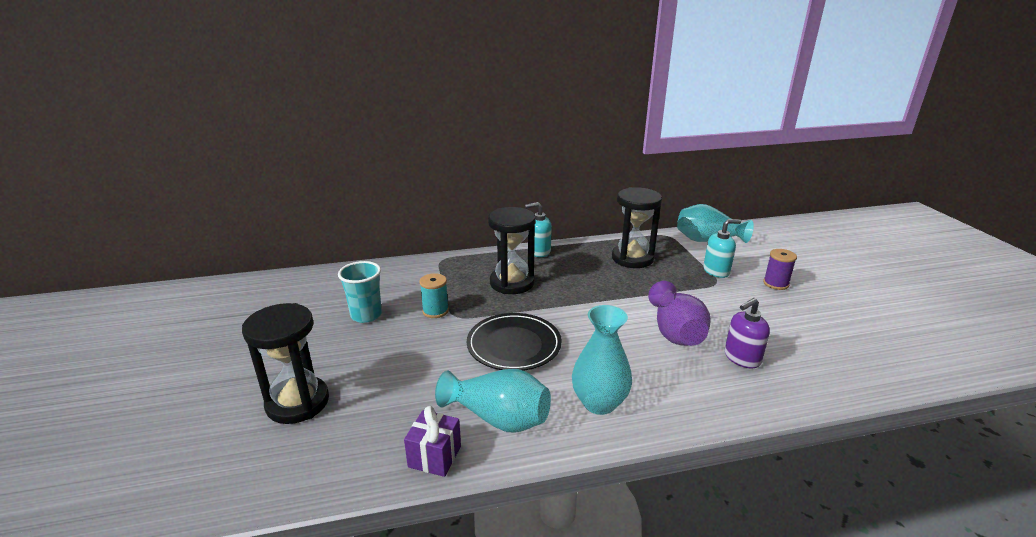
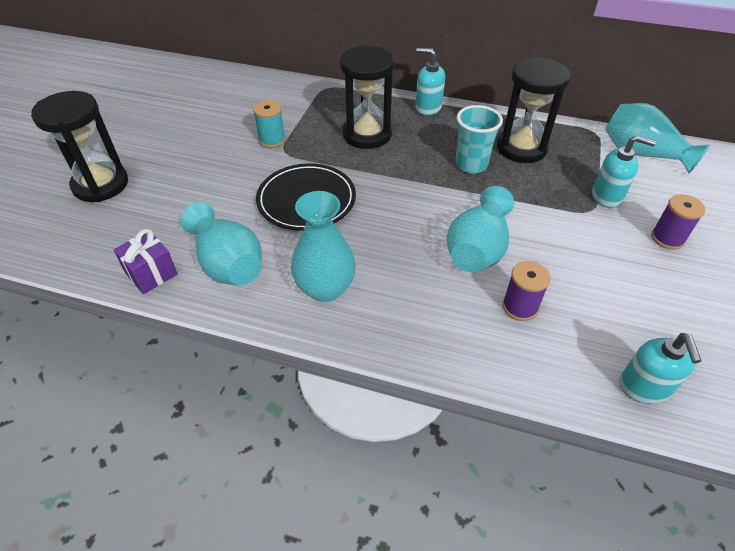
camera: 30 degrees right, 20 degrees up
(366, 315) = (214, 124): turquoise cup -> turquoise cup (471, 164)
(675, 332) = (477, 249): purple vase -> turquoise vase
(742, 358) = (520, 307): purple soap dispenser -> purple spool
(860, 375) = (644, 387): none -> turquoise soap dispenser

